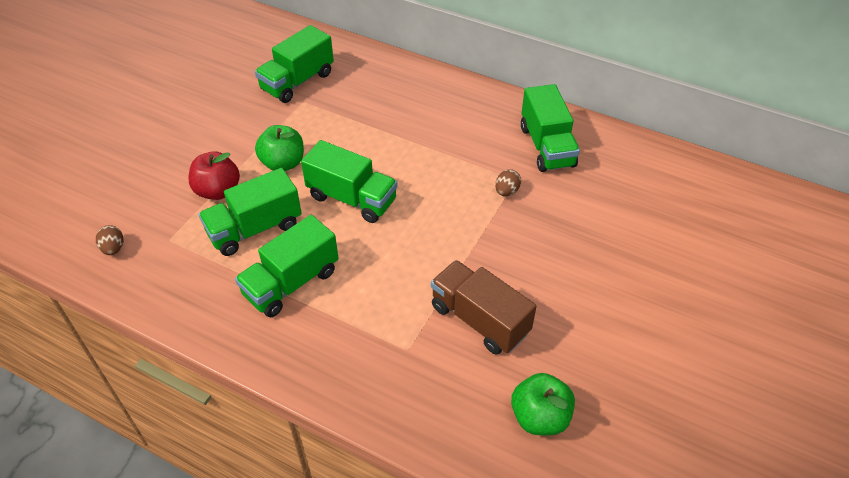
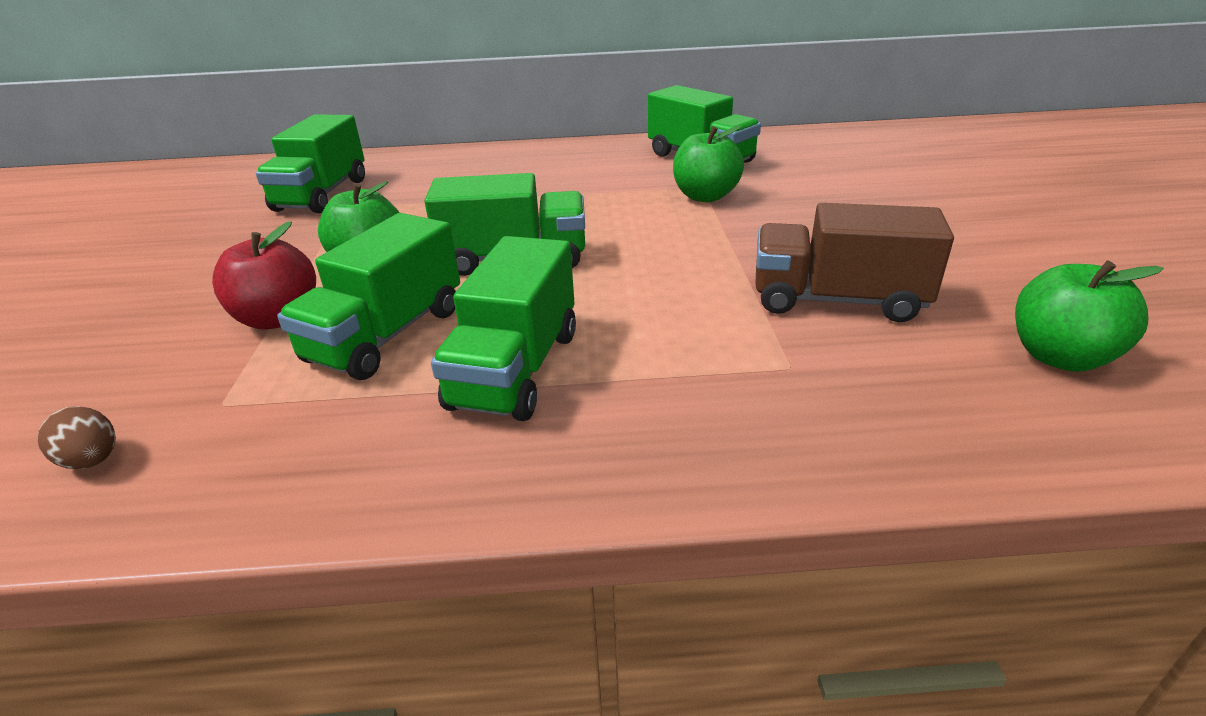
camera: 30 degrees left, 15 degrees down
(506, 191) = (705, 196): brown egg -> green apple

